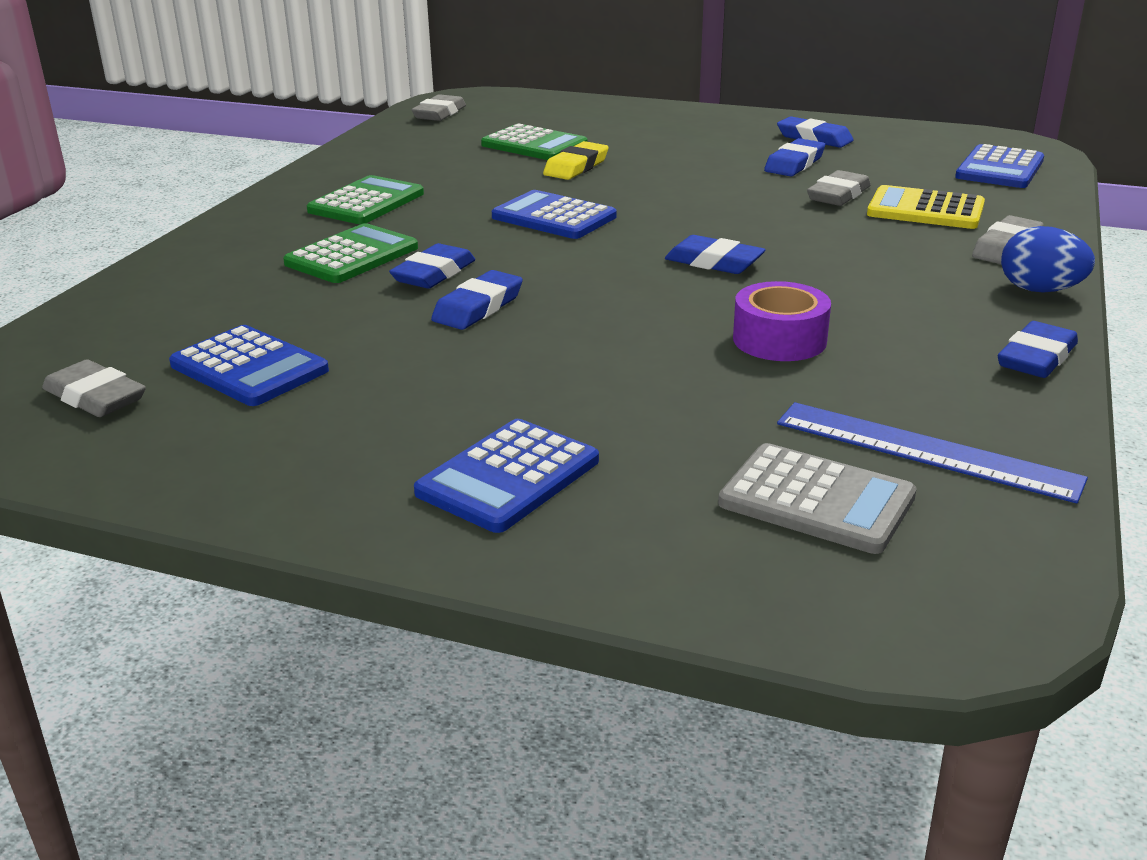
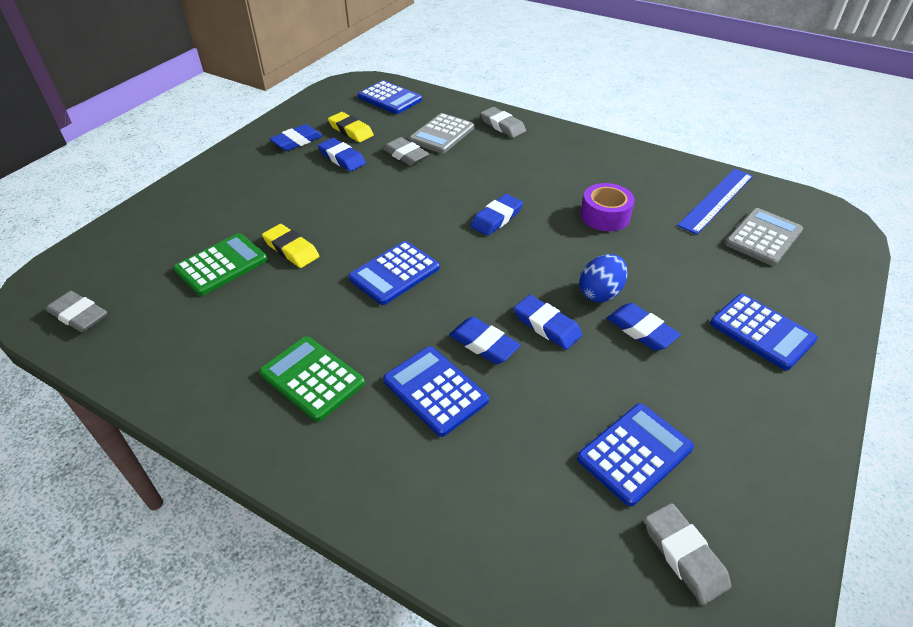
camera: 80 degrees left, 15 degrees up
(95, 397) = (684, 555): grey eraser -> grey eraser turned 75 degrees counterclockwise
(352, 256) = (435, 390): green calculator -> blue calculator
(873, 159) = (351, 130): none -> yellow eraser
(925, 210) = (442, 134): yellow calculator -> grey calculator
(1036, 358) = (628, 151): blue eraser -> blue eraser (641, 330)
(1040, 290) = (556, 131): blue egg -> blue egg (600, 293)

